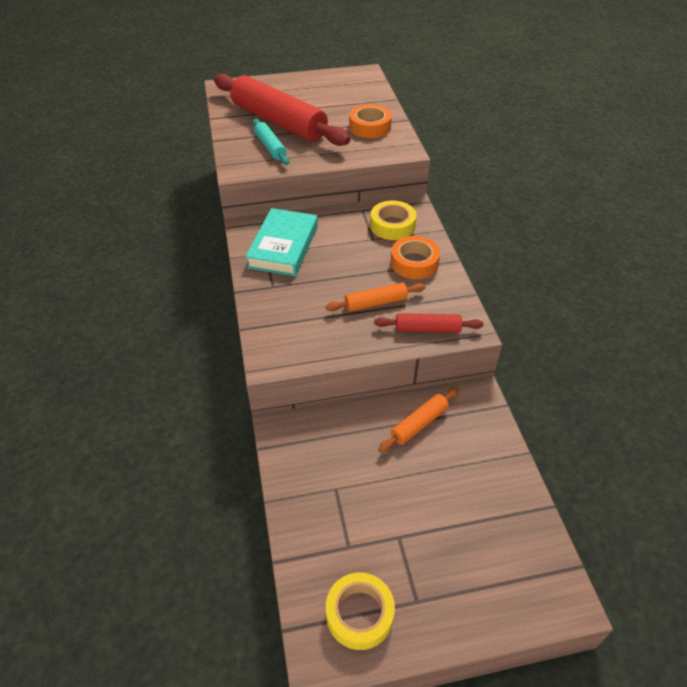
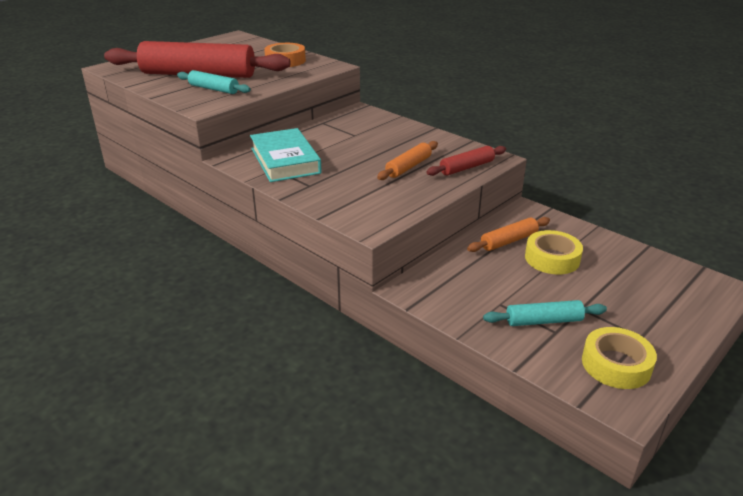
camera: 35 degrees left, 15 degrees down
(350, 529) = (543, 321): none -> turquoise rolling pin
(392, 225) = (360, 124): yellow tape -> yellow tape (552, 258)
(414, 263) = (406, 138): orange tape -> none
(419, 424) = (509, 241): orange rolling pin -> orange rolling pin turned 45 degrees clockwise

